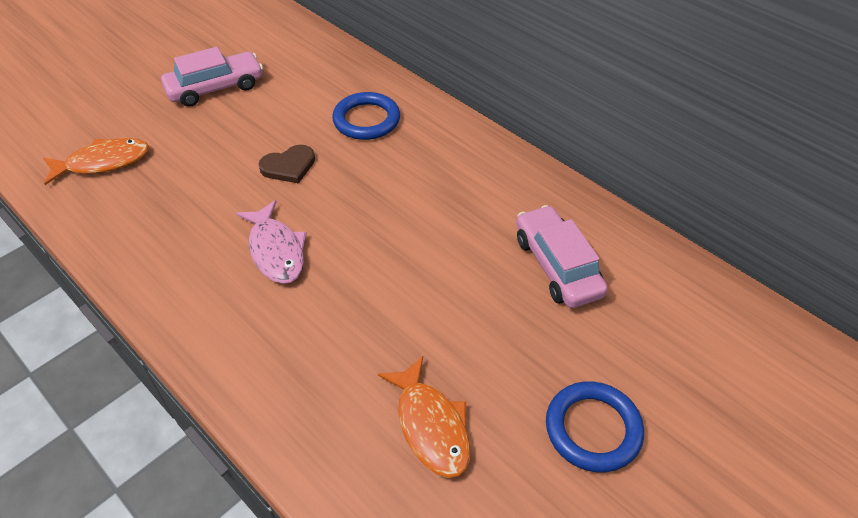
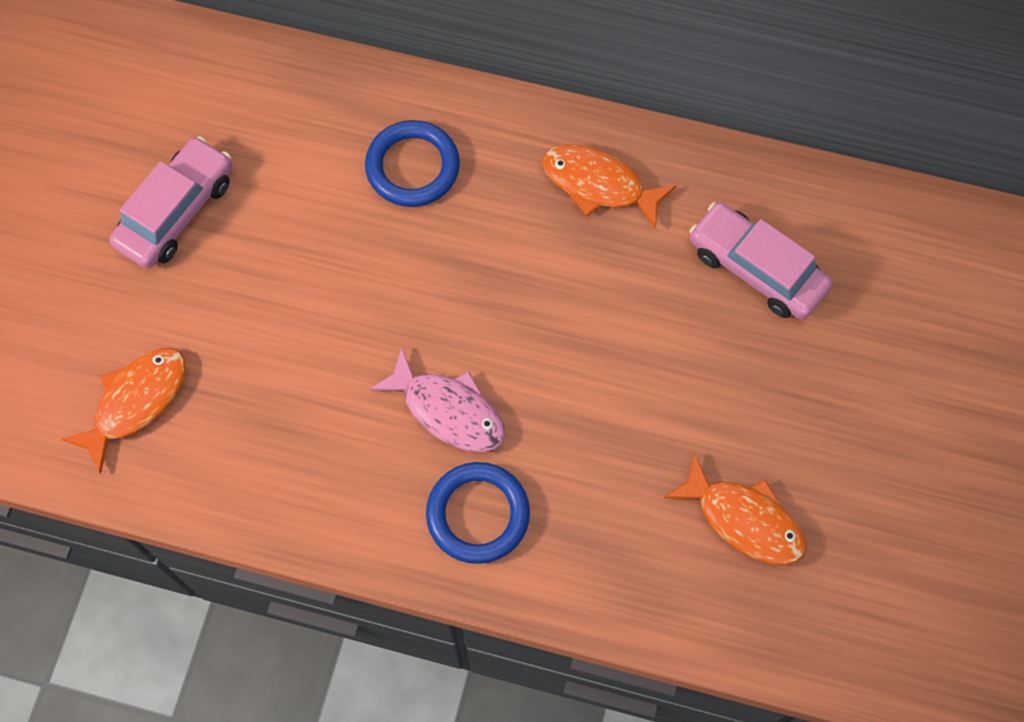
camera: 30 degrees left, 20 degrees up
(289, 166) = (371, 287): brown heart -> none
(478, 174) = (599, 184): none -> orange fish
(593, 429) = (889, 439): blue ring -> blue ring (478, 514)

